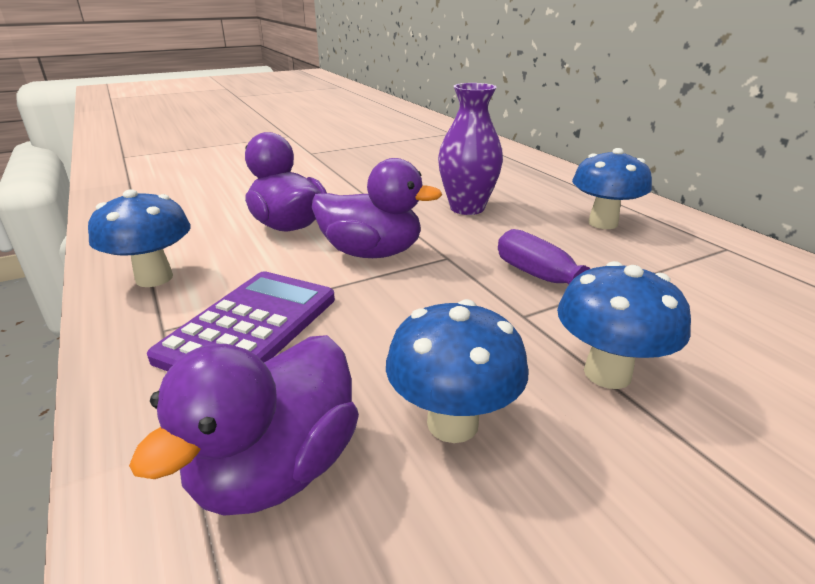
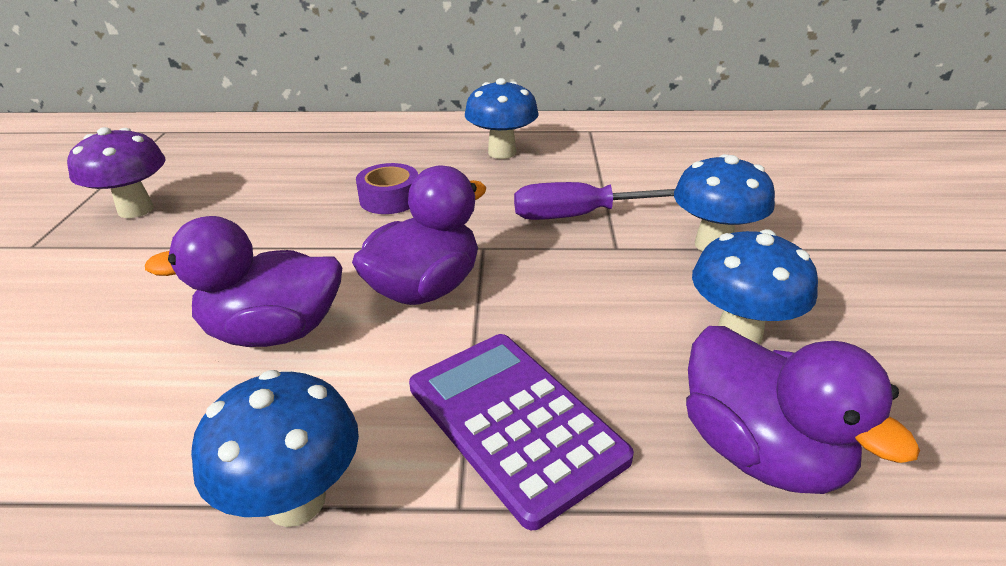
camera: 60 degrees left, 5 degrees up
(365, 157) = (136, 210): none -> purple mushroom
(467, 208) = (390, 199): purple vase -> purple tape

